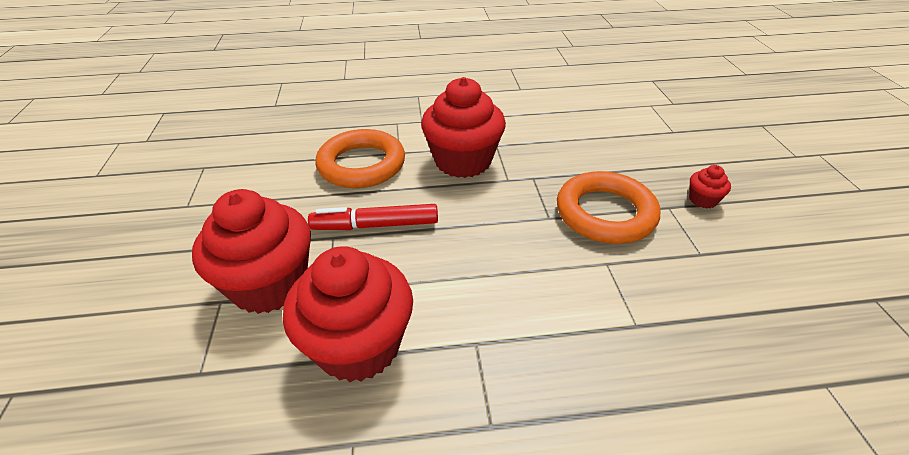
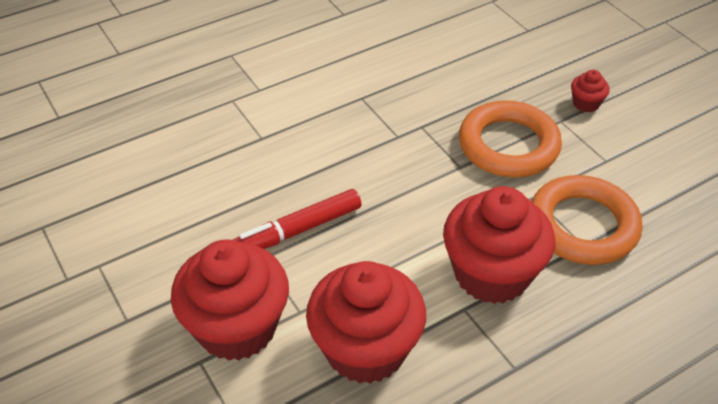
camera: 25 degrees left, 5 degrees up
(361, 165) = (231, 166): orange ring -> orange ring (582, 226)
(463, 161) = (338, 128): red cupcake -> red cupcake (491, 273)

